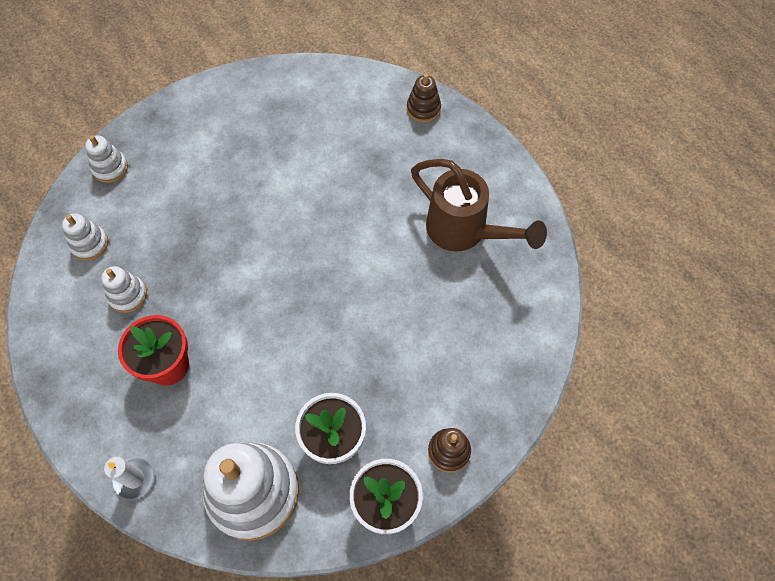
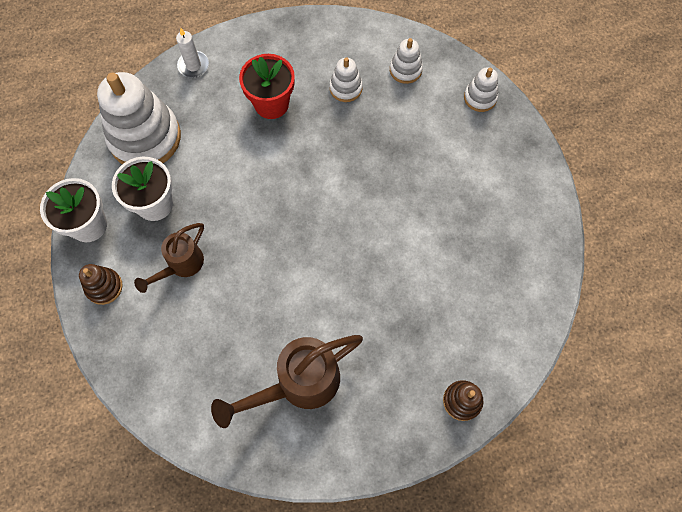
camera: 110 degrees right, 5 degrees up
(395, 381) = (181, 266): none -> brown watering can

